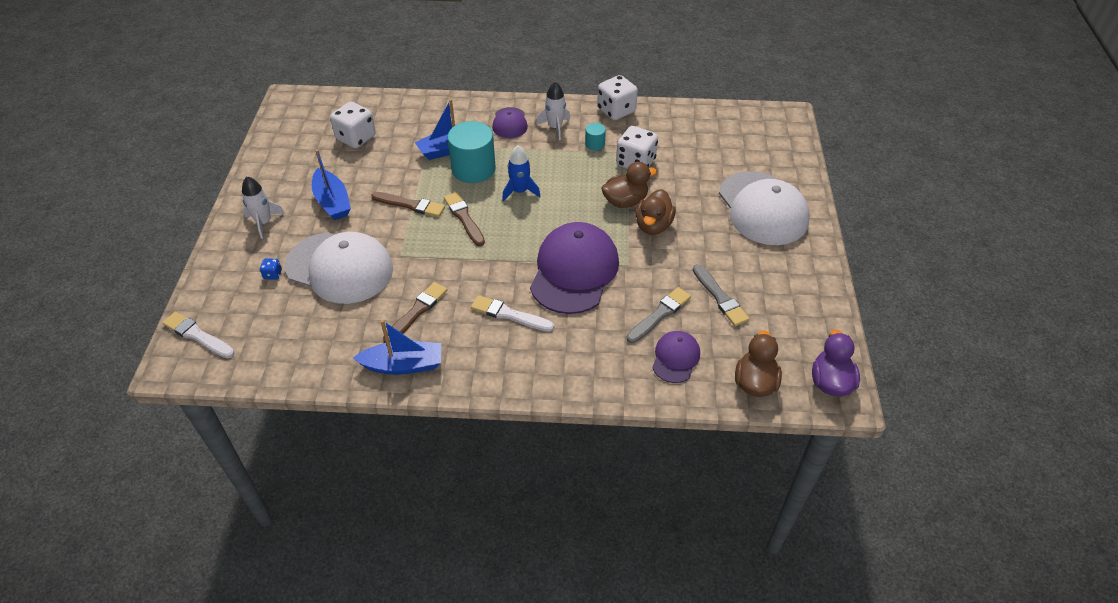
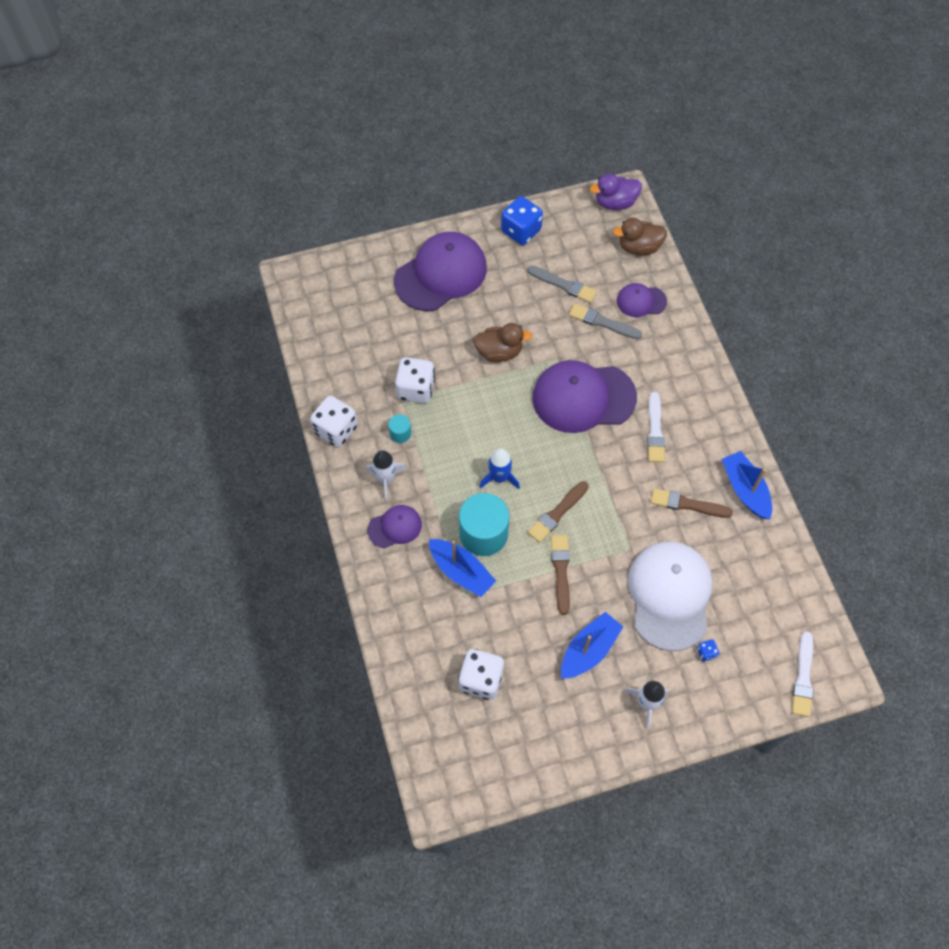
camera: 110 degrees left, 15 degrees up
(625, 201) = (476, 383): brown duck -> none
(720, 297) = (564, 285): grey brush -> grey brush turned 75 degrees clockwise
(762, 208) = (441, 274): white cap -> purple cap
(805, 283) = (521, 231): none -> blue dice

